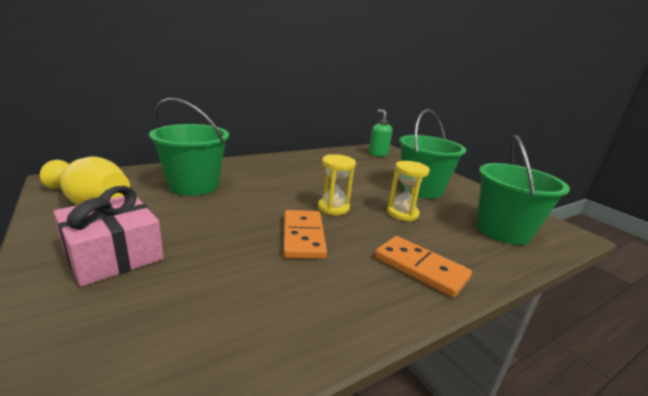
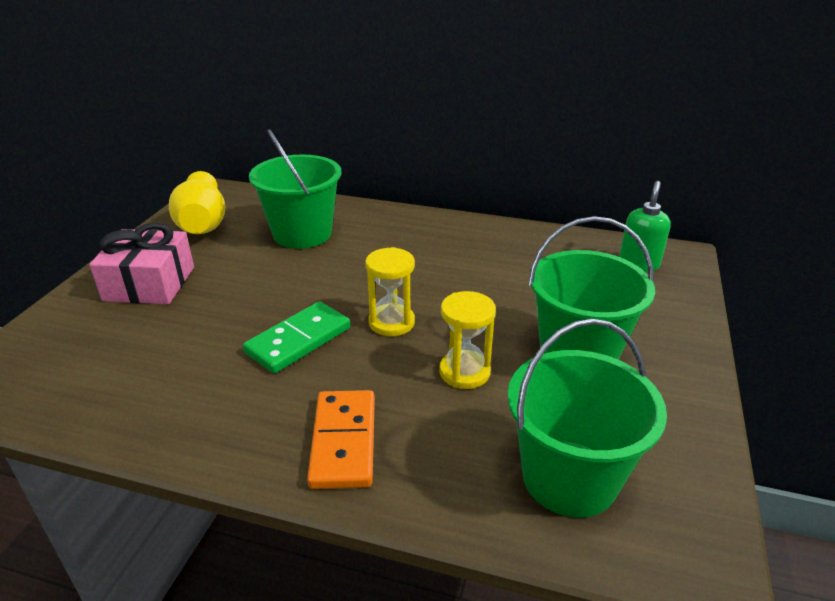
camera: 50 degrees right, 10 degrees up
(303, 236) = (299, 340): orange domino -> green domino

